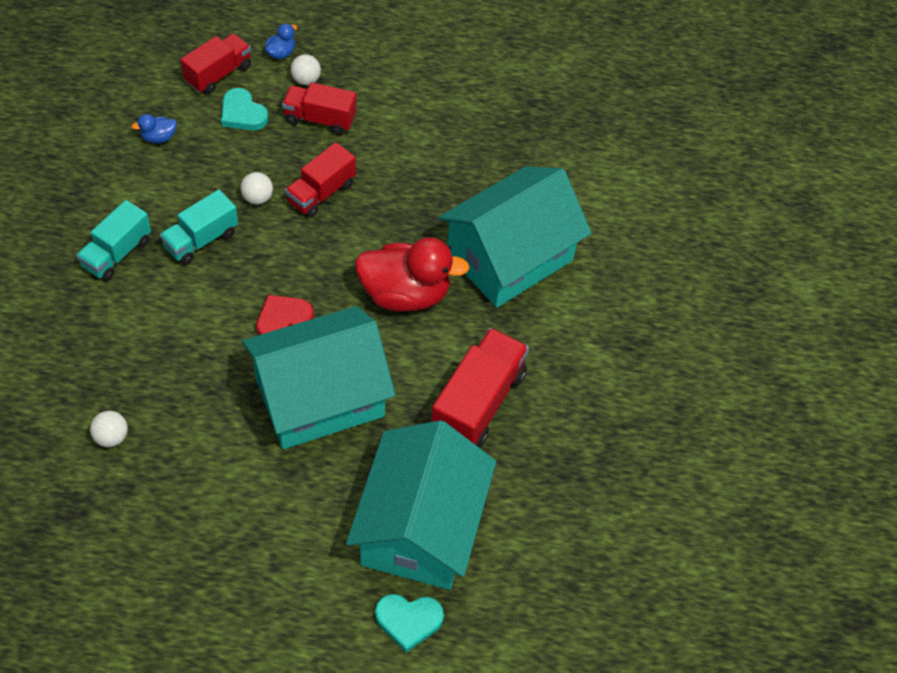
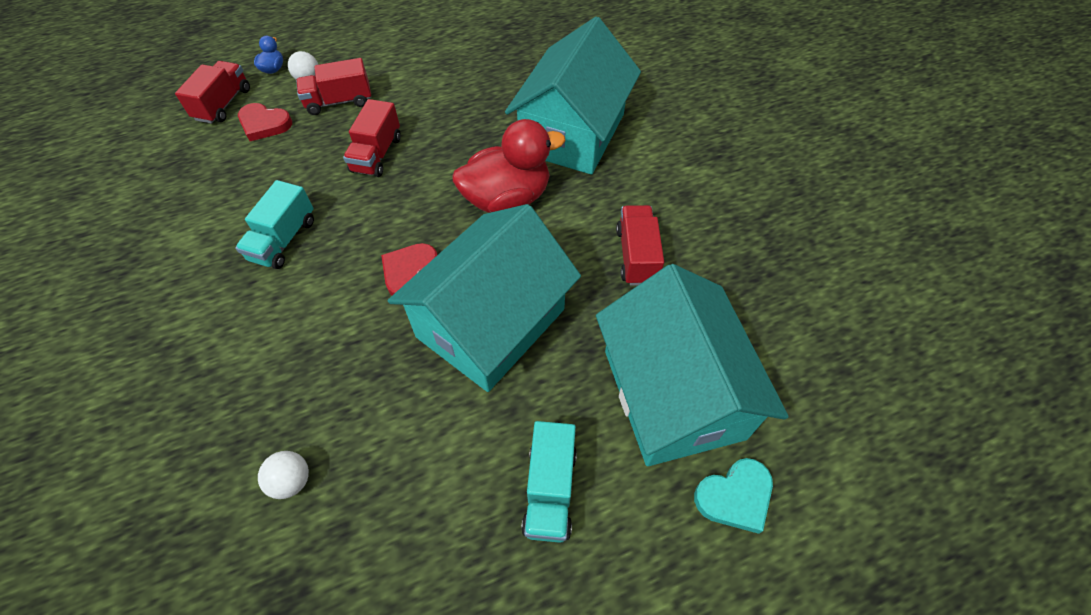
camera: 25 degrees left, 0 degrees up
(117, 253) = (199, 291): turquoise truck -> turquoise truck (550, 490)
(158, 137) = (191, 174): blue duck -> none
(242, 113) = (264, 124): turquoise heart -> red heart
(257, 198) = (319, 182): white ball -> none
(478, 403) = (636, 256): red truck -> red truck, size x0.66

